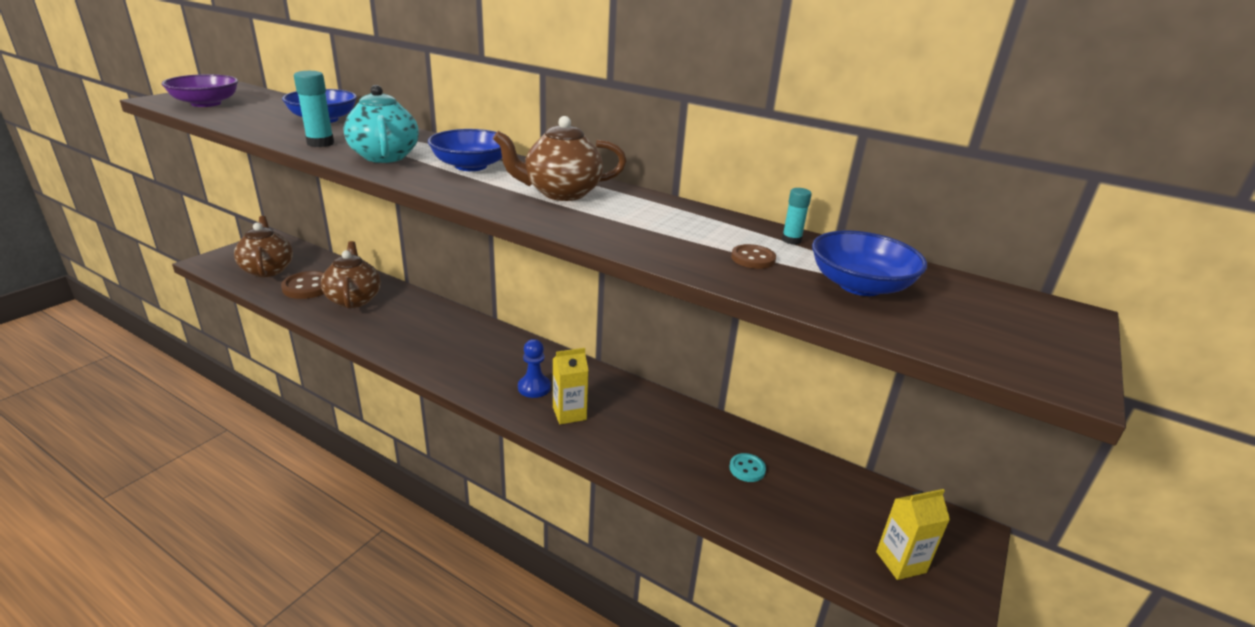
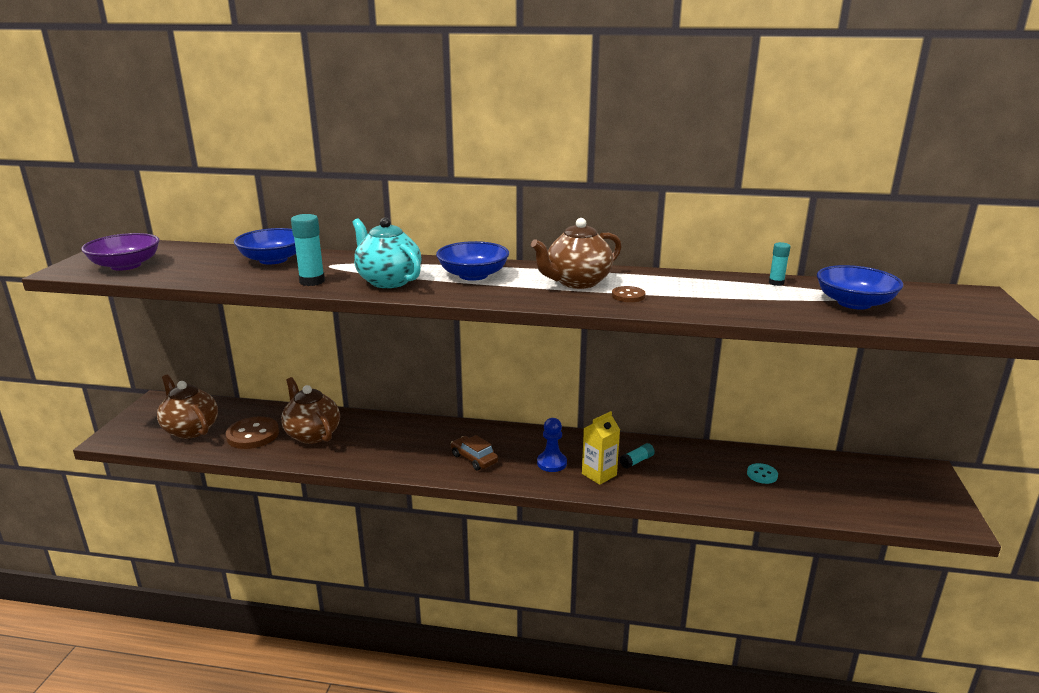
camera: 20 degrees left, 5 degrees down
(466, 361) = (474, 459): none -> brown car
(621, 411) = (636, 461): none -> turquoise glue stick
(753, 258) = (771, 301): brown button -> brown button (628, 296)
(901, 562) = (906, 503): yellow carton -> none

